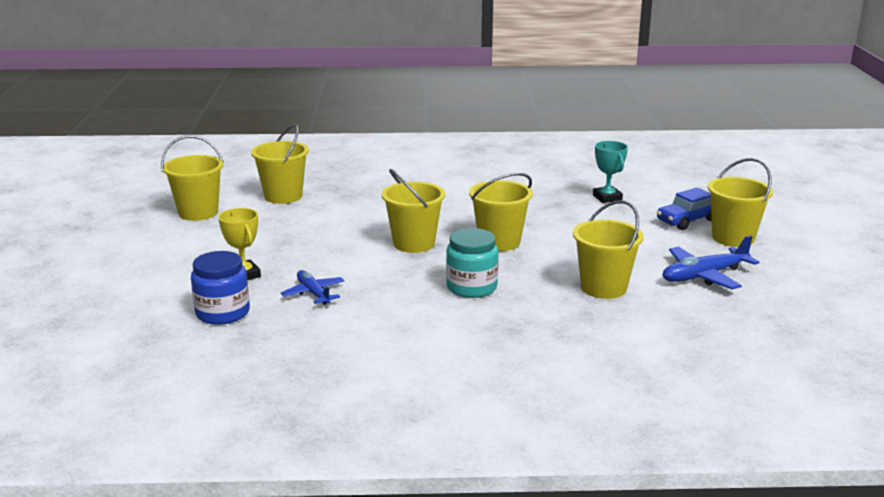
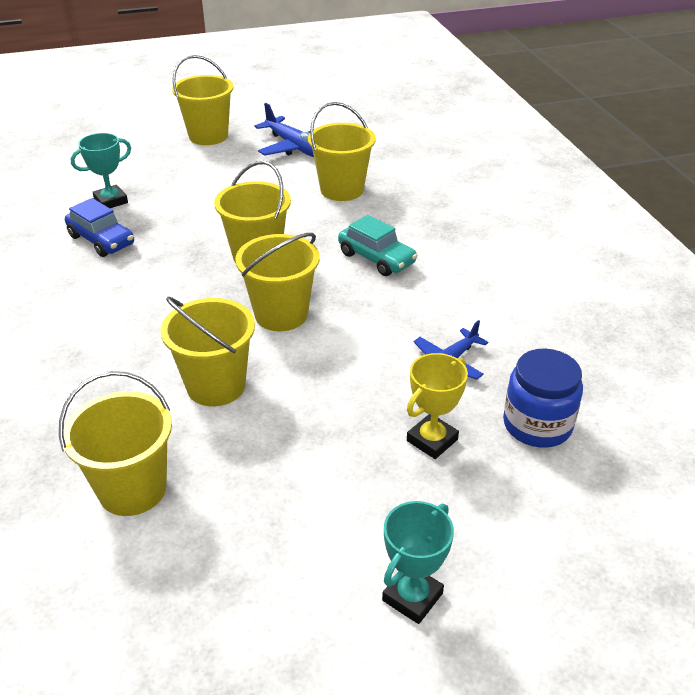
camera: 105 degrees left, 15 degrees up
(142, 252) = (412, 597): none -> turquoise trophy
(198, 212) = (227, 586): yellow bucket -> yellow bucket (216, 386)
(471, 287) = (376, 258): turquoise jar -> turquoise car
(687, 220) = (170, 156): blue car -> blue car (101, 240)

